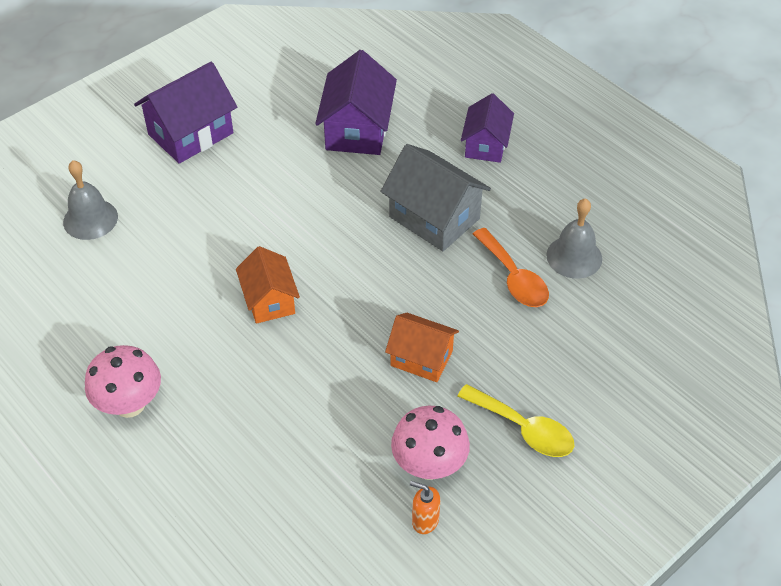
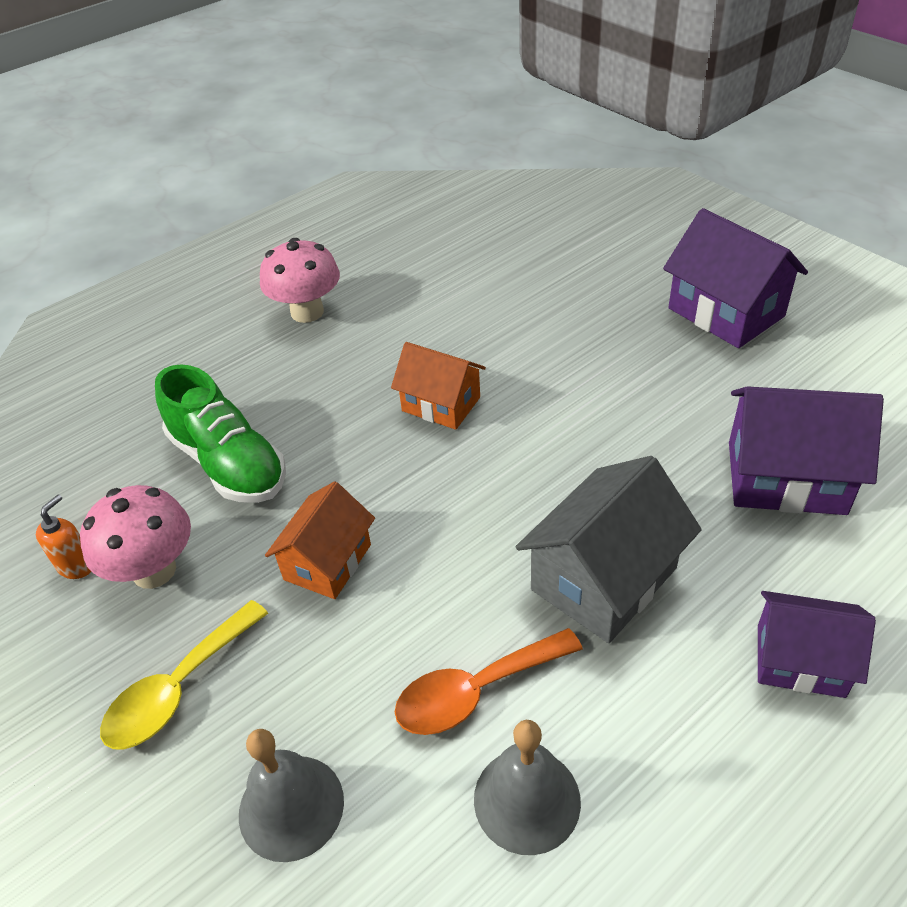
camera: 95 degrees right, 5 degrees down
(90, 219) = (565, 255): grey bell -> grey bell (291, 807)
(269, 300) = (441, 404): orange house -> orange house turned 45 degrees clockwise
(322, 435) = (228, 463): none -> green shoe

